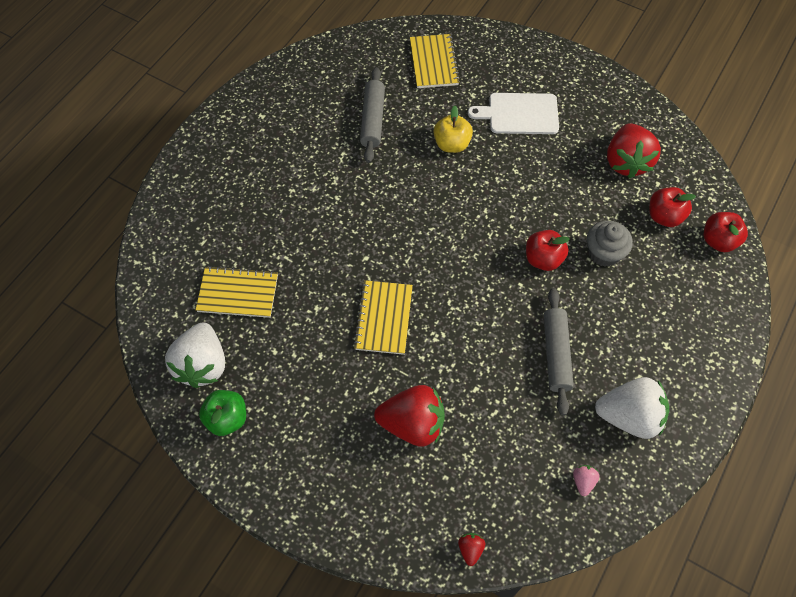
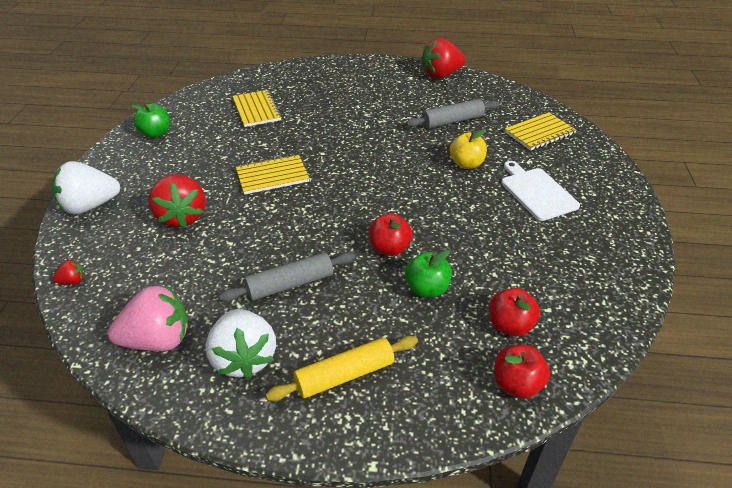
camera: 65 degrees right, 20 degrees down
(202, 365) = (193, 113): white strawberry -> white strawberry (90, 206)
(583, 481) = (158, 340): pink strawberry -> pink strawberry, size x2.37
(604, 253) = (427, 289): grey cupcake -> green apple
(626, 162) = (552, 277): red strawberry -> red strawberry (441, 75)
(672, 348) = (345, 375): none -> yellow rolling pin

